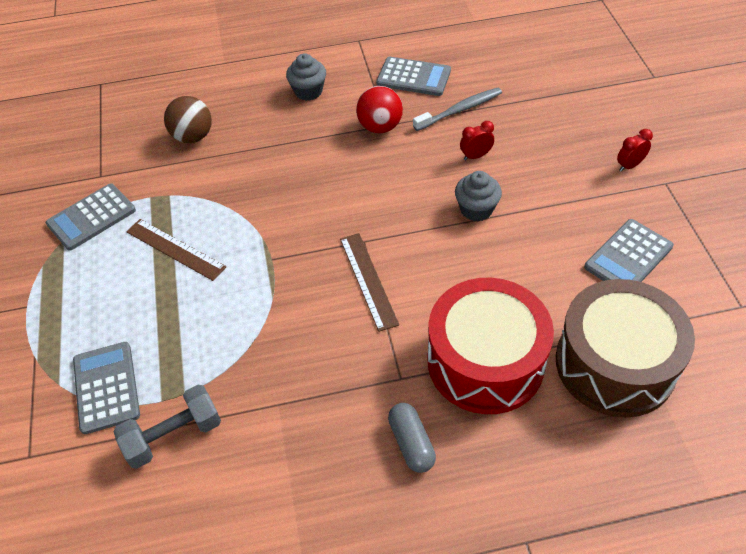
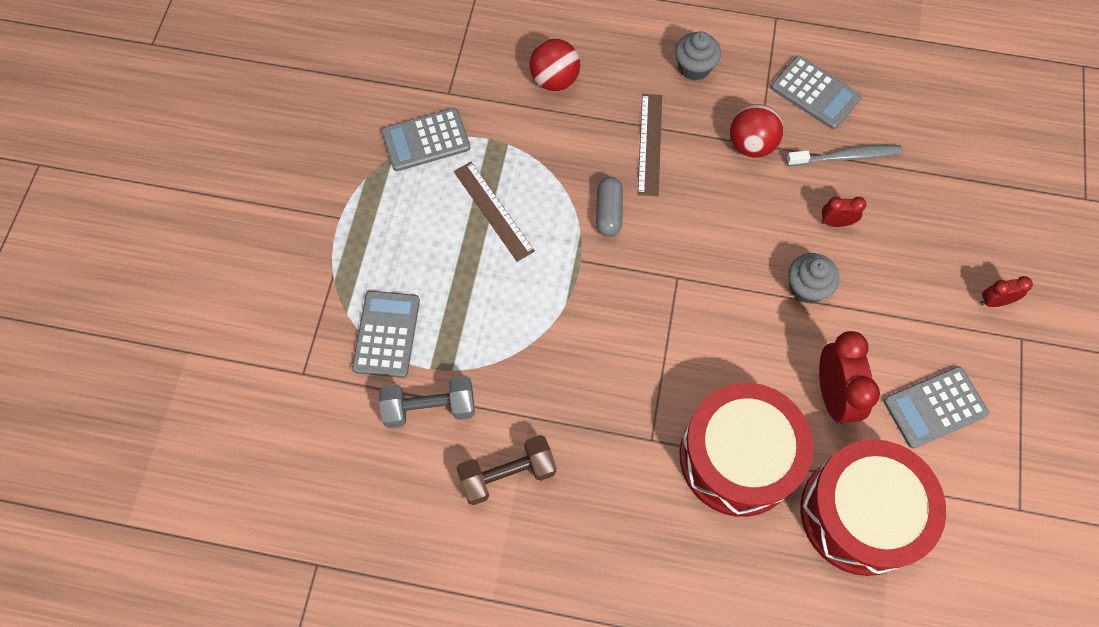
camera: 20 degrees right, 15 degrees up
(193, 136) = (554, 80): brown ball -> red ball
(275, 465) = (507, 474): none -> brown dumbbell
(368, 280) = (663, 323): brown ruler -> brown ruler (649, 144)
(411, 443) = (634, 507): grey capsule -> grey capsule (608, 212)
(540, 280) = (833, 394): none -> red clock
(615, 364) = (860, 514): brown drum -> red drum

